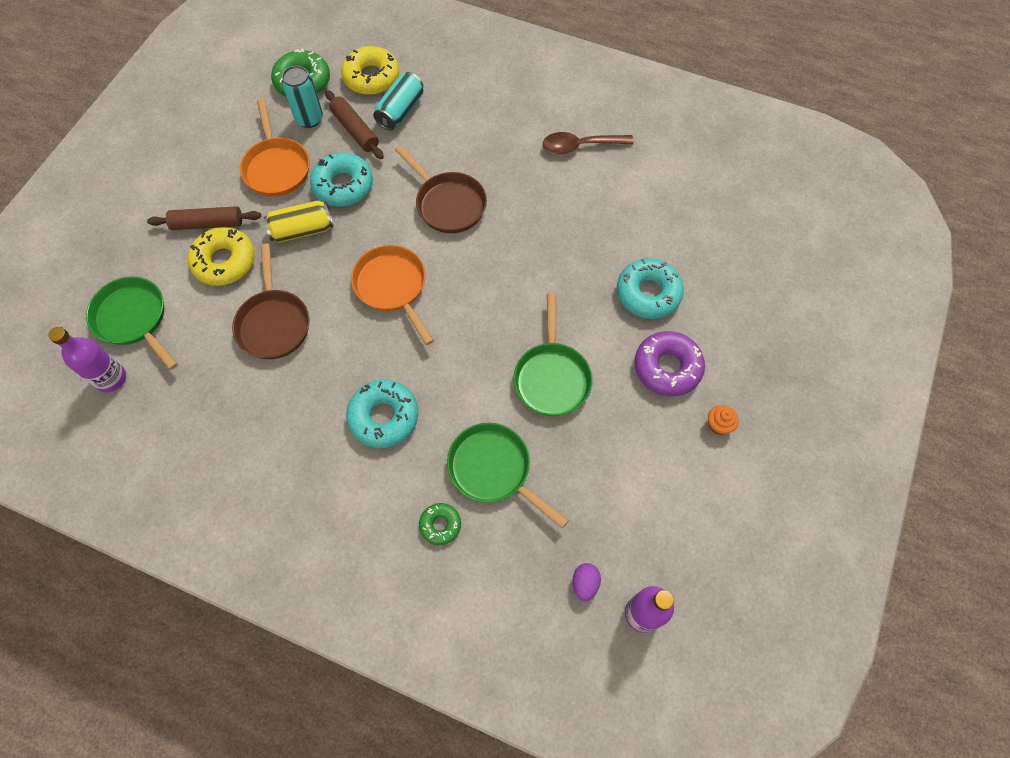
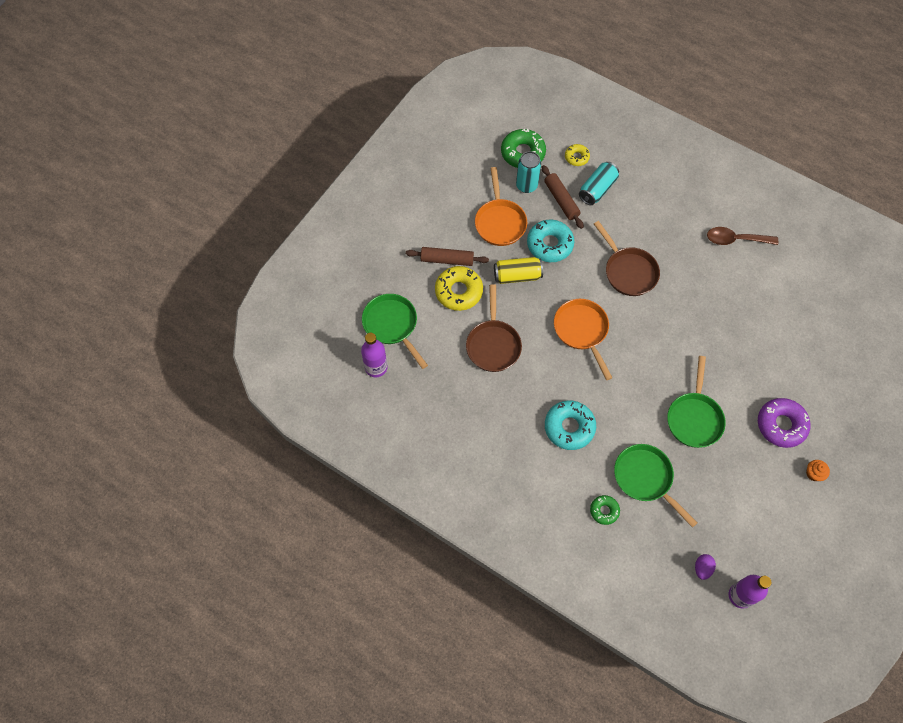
camera: 10 degrees right, 0 degrees up
(371, 77) = (576, 157): yellow donut -> yellow donut, size x0.56
(648, 293) = (774, 366): turquoise donut -> none

